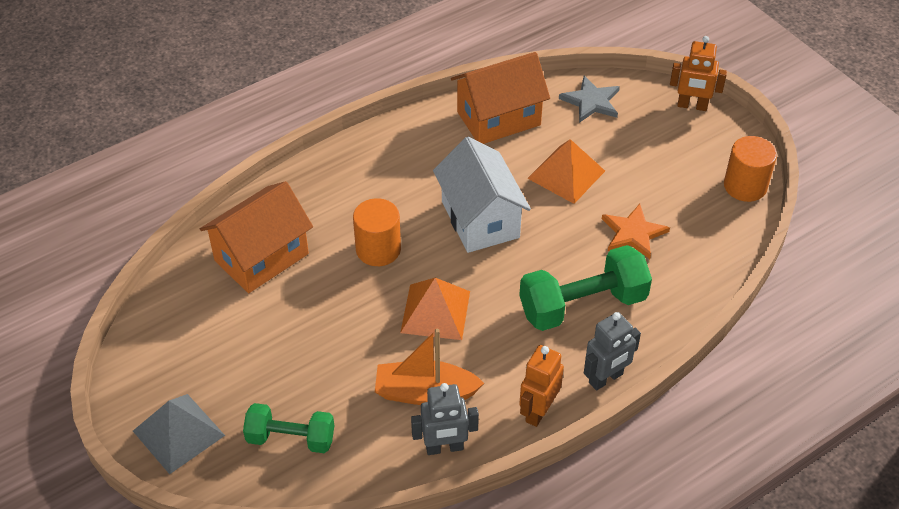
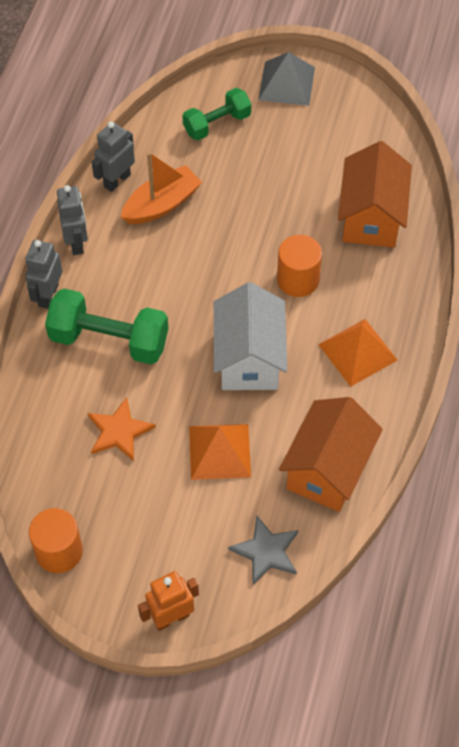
camera: 140 degrees right, 10 degrees up
(435, 312) = (209, 262): orange pyramid -> orange pyramid (357, 352)
(480, 219) = (249, 358): white house -> white house turned 60 degrees clockwise
(538, 411) = (76, 242): orange robot -> grey robot
(582, 305) = (109, 340): green dumbbell -> green dumbbell turned 75 degrees clockwise

